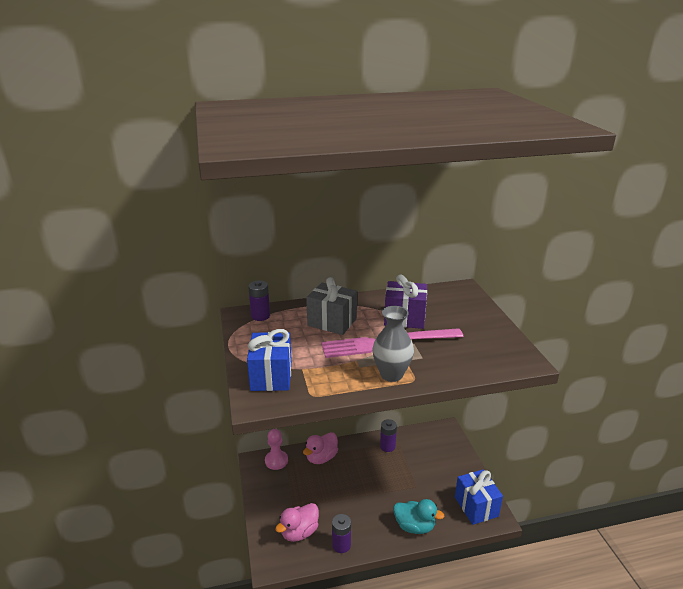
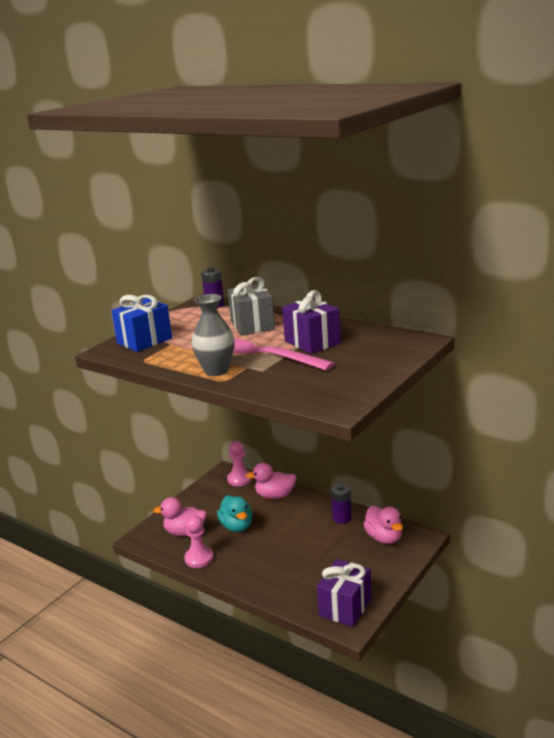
camera: 50 degrees right, 5 degrees down
(341, 545) = (199, 558): purple battery -> pink pawn
(414, 526) = (269, 584): turquoise duck -> turquoise duck (236, 526)
(429, 443) = (384, 538): none -> pink duck
(476, 506) = (345, 607): blue gift -> purple gift

